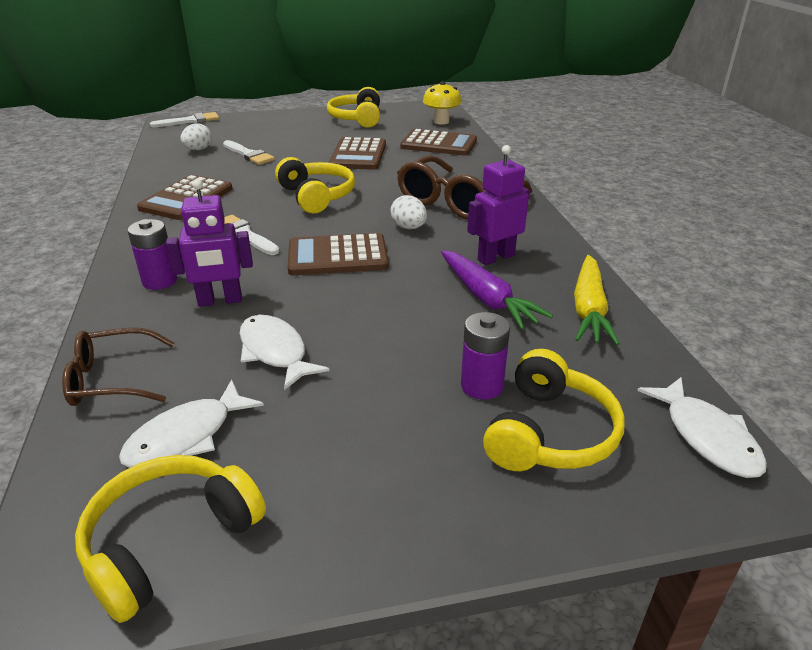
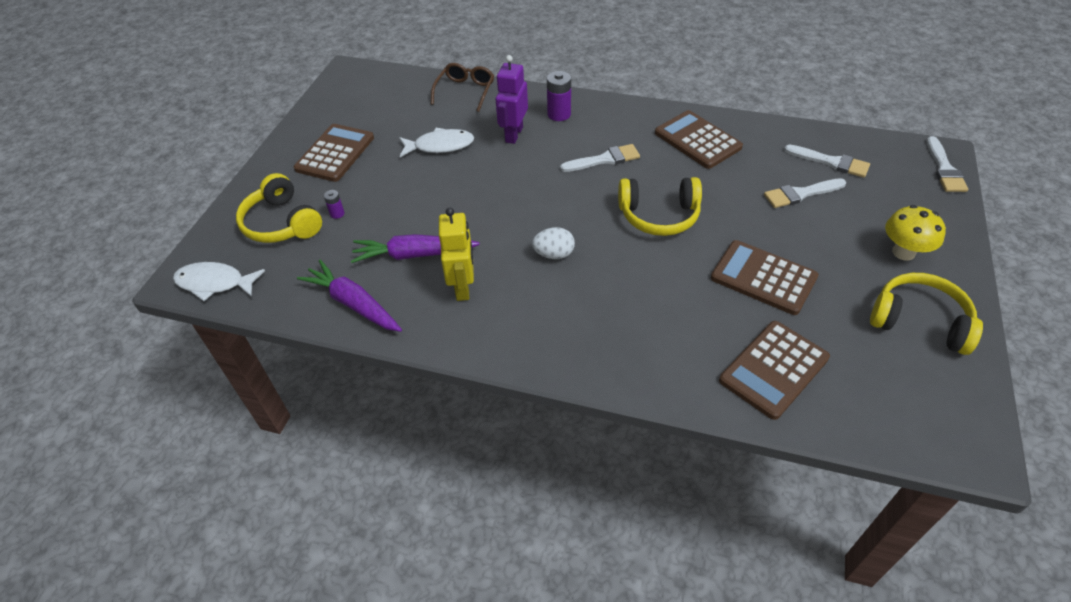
camera: 120 degrees right, 15 degrees up
(170, 541) = (344, 99): yellow headphones -> none
(186, 436) = (400, 109): white fish -> none
(198, 150) = (831, 162): white egg -> white brush
(337, 256) = (534, 198): brown calculator -> brown calculator (335, 153)
(441, 122) = (878, 416): yellow mushroom -> yellow mushroom (903, 252)
(457, 201) = (587, 310): brown glasses -> none
(482, 386) = (337, 213): purple battery -> purple battery, size x0.54
(495, 257) = (463, 287): purple robot -> yellow robot
(589, 309) = (353, 304): yellow carrot -> purple carrot

